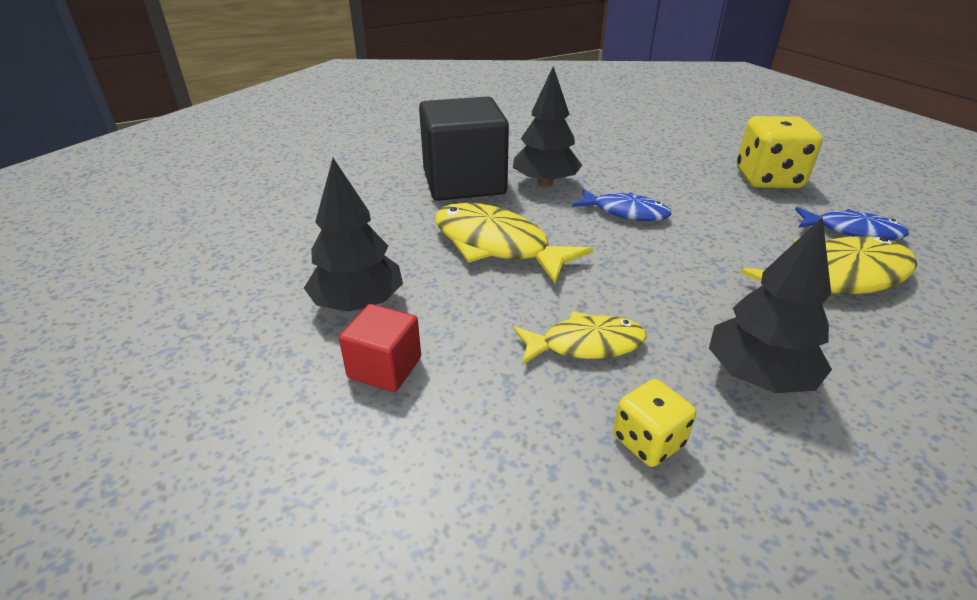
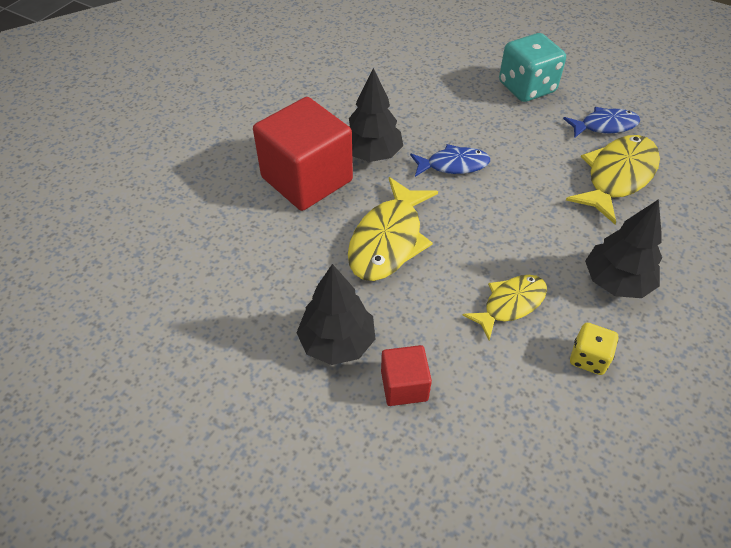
camera: 30 degrees left, 15 degrees up
(464, 182) = (307, 179): black cube -> red cube
(497, 245) = (388, 240): yellow fish -> yellow fish turned 75 degrees counterclockwise
(768, 179) = (526, 88): yellow dice -> turquoise dice

